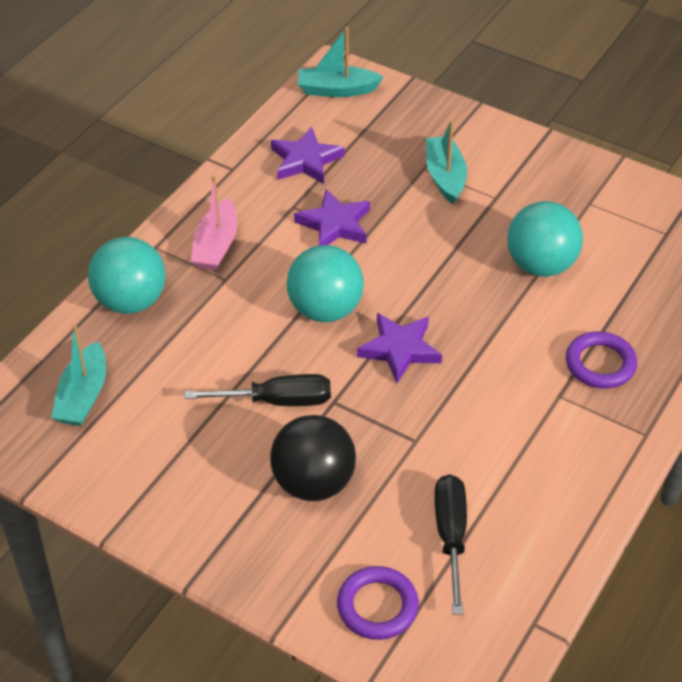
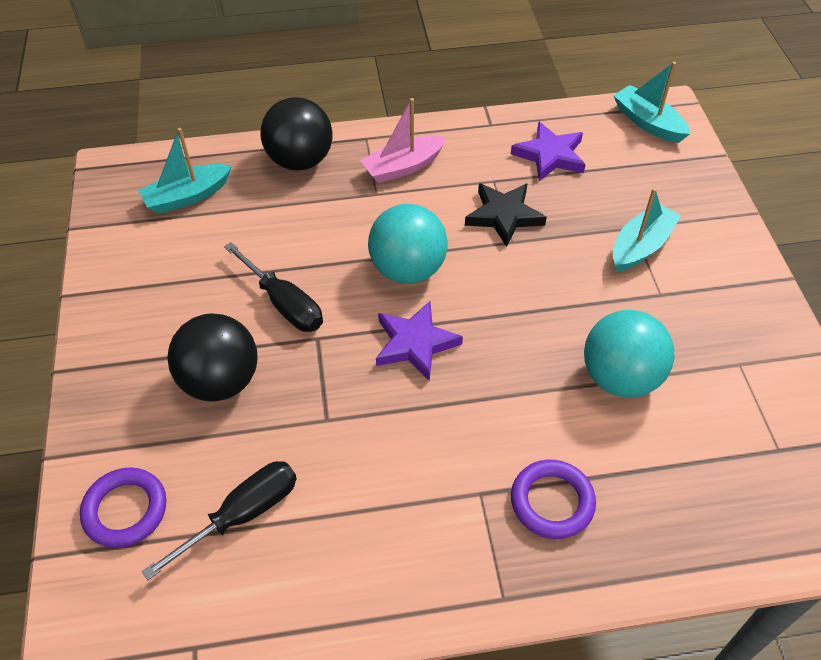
camera: 50 degrees right, 5 degrees up
(130, 301) = (300, 160): turquoise ball -> black ball
(335, 224) = (504, 216): purple star -> black star

